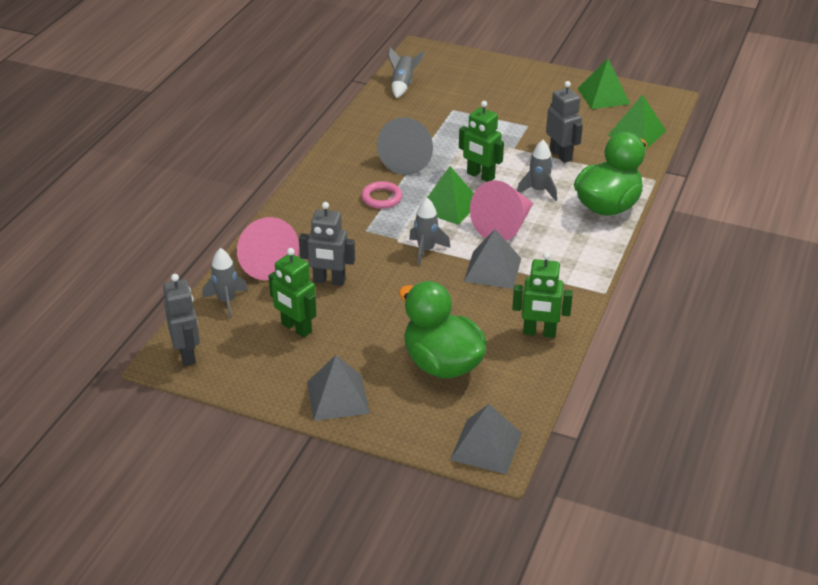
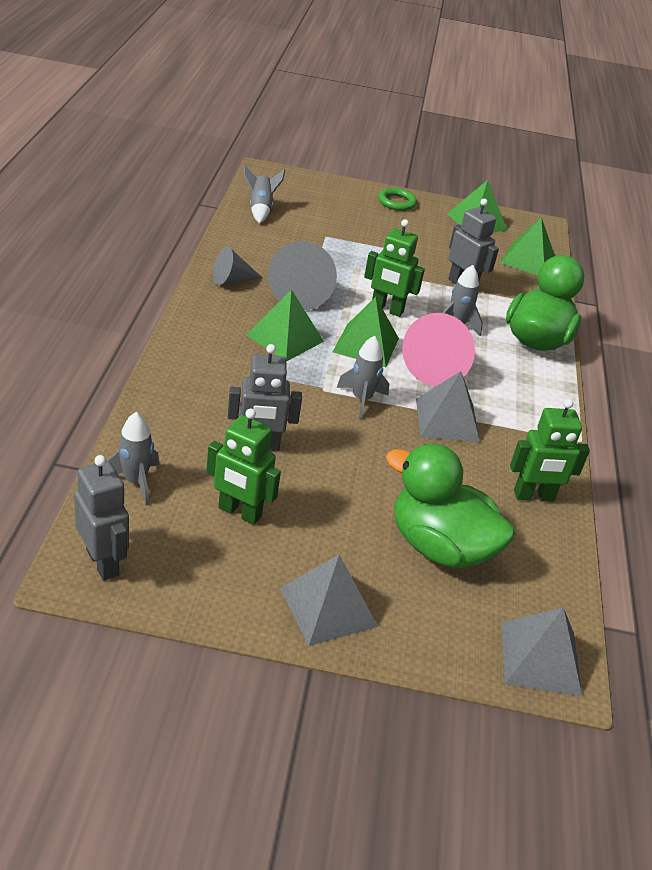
camera: 20 degrees left, 0 degrees up
(264, 262) = (168, 424): pink cone -> none
(355, 148) = (232, 280): none -> grey cone
(381, 198) = (285, 338): pink ring -> green pyramid
(533, 77) = (396, 202): none -> green ring

